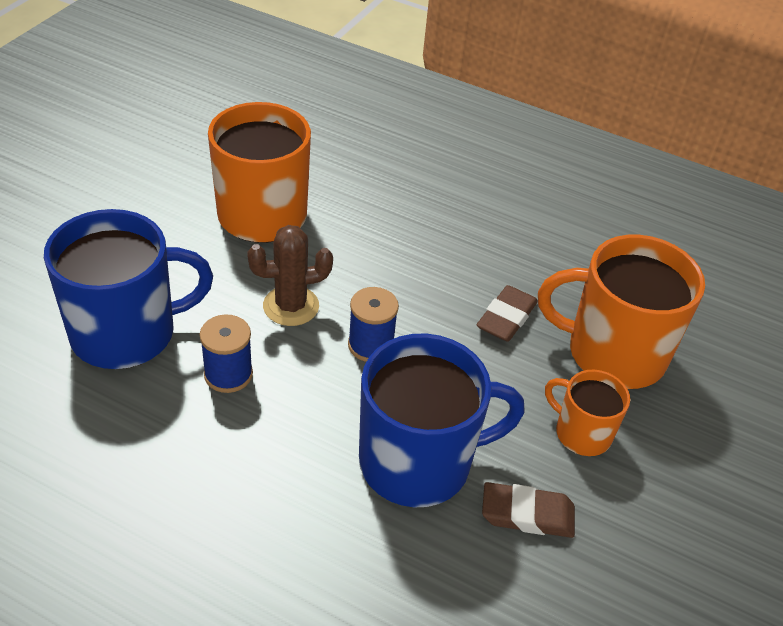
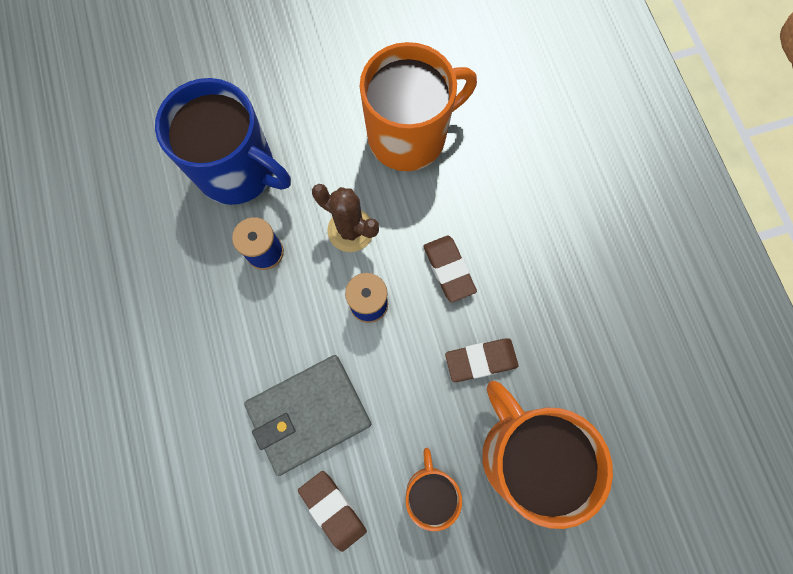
camera: 50 degrees right, 30 degrees up
(407, 277) = (449, 269): none -> brown eraser
(418, 462) = (309, 414): blue mug -> grey wallet

